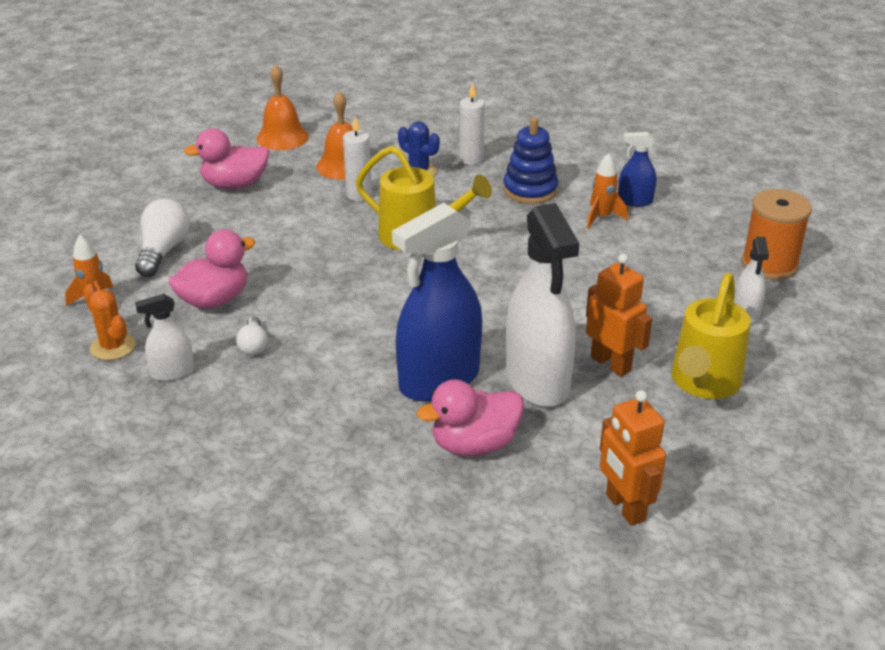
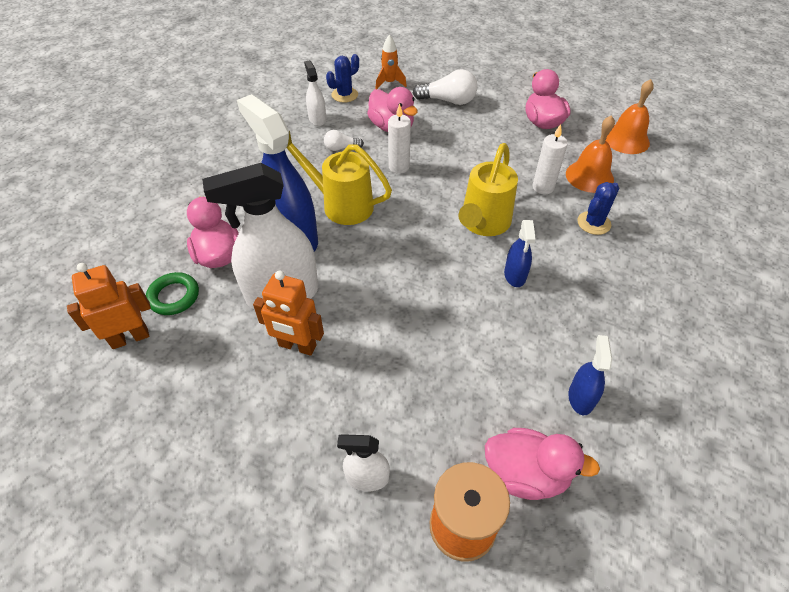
camera: 90 degrees right, 15 degrees up
(113, 346) = (344, 95): orange cactus -> blue cactus
(471, 159) = (629, 260): white candle -> white candle (399, 167)
(495, 222) = (515, 275): none -> blue spray bottle
(530, 190) = (581, 304): blue stacking toy -> none
(551, 477) = (174, 296): none -> green ring
(602, 217) = (539, 362): orange rocket -> none
(611, 364) = (297, 346): orange robot -> orange robot turned 60 degrees clockwise
(703, 383) = (260, 415): yellow watering can -> yellow watering can (341, 204)
(714, 232) = (526, 474): none -> pink duck

